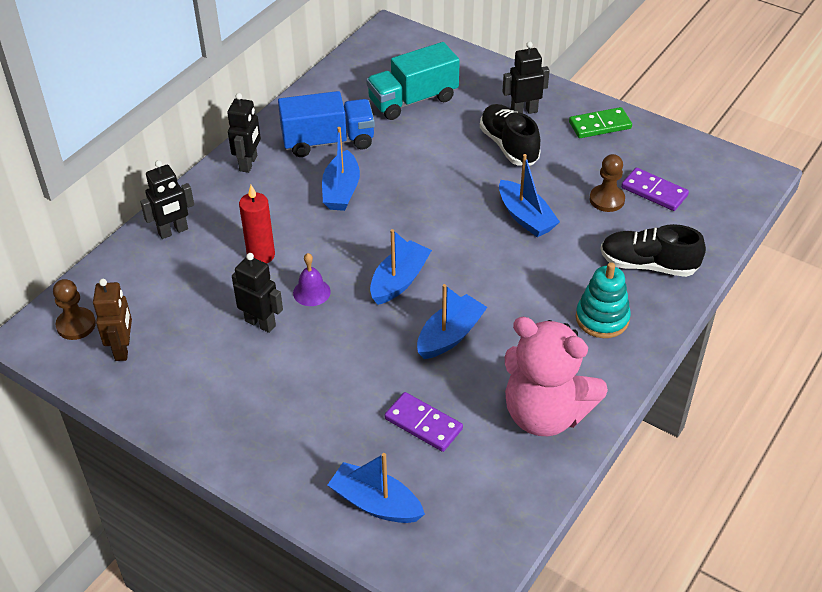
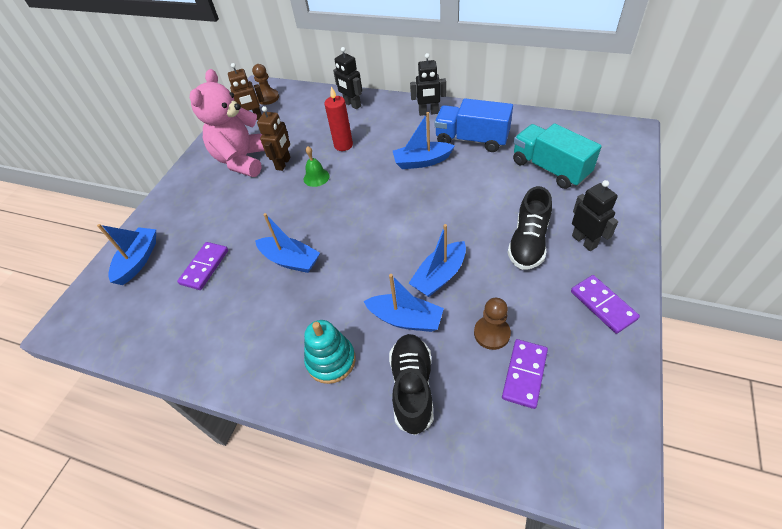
camera: 80 degrees right, 5 degrees up
(260, 323) = (283, 163): black robot -> brown robot
(311, 292) = (316, 177): purple bell -> green bell
(328, 141) = (471, 140): blue truck -> blue truck turned 135 degrees clockwise
(399, 281) = (339, 217): blue boat -> blue boat (405, 319)
(509, 146) = (528, 242): black shoe -> black shoe turned 150 degrees clockwise
(545, 414) = (218, 340): pink teddy bear -> pink teddy bear (243, 160)
(600, 125) = (603, 305): green domino -> purple domino

